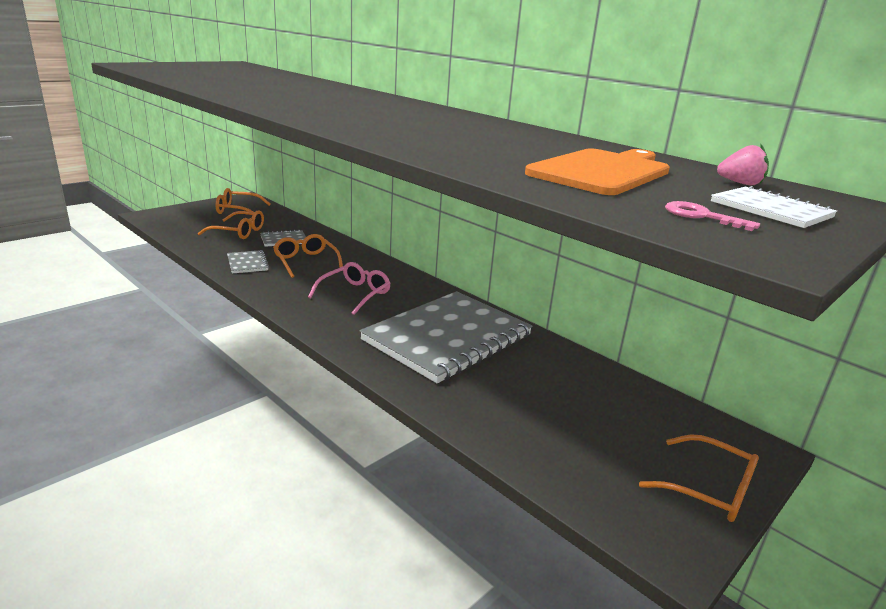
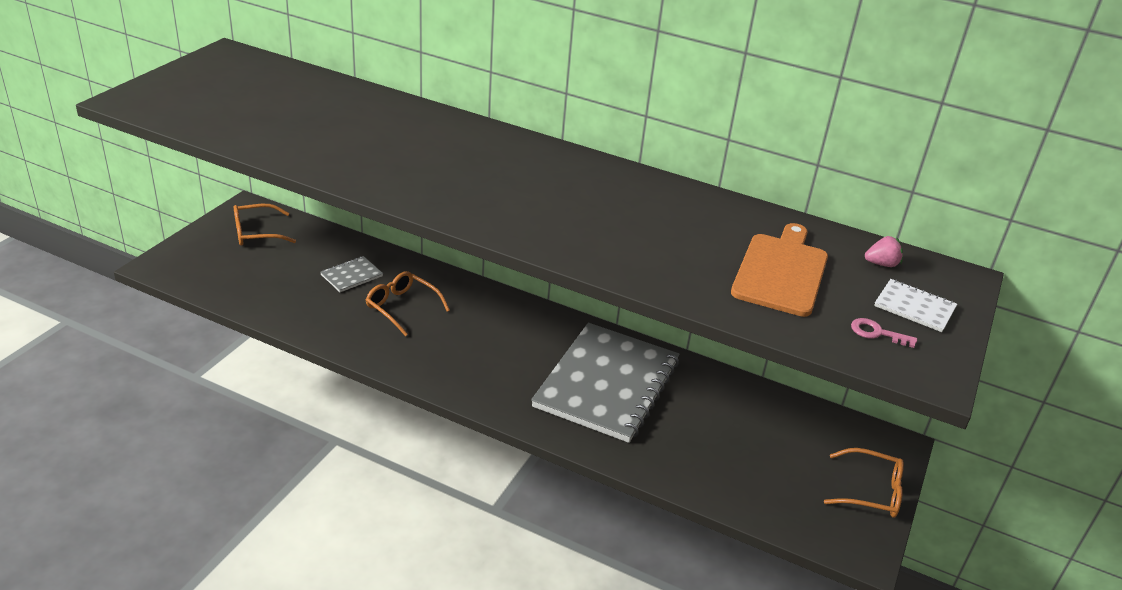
camera: 20 degrees left, 10 degrees up
(238, 232) = (289, 273): orange glasses -> none
(247, 263) = (342, 324): grey notebook -> none
(354, 294) = (485, 346): pink glasses -> none

